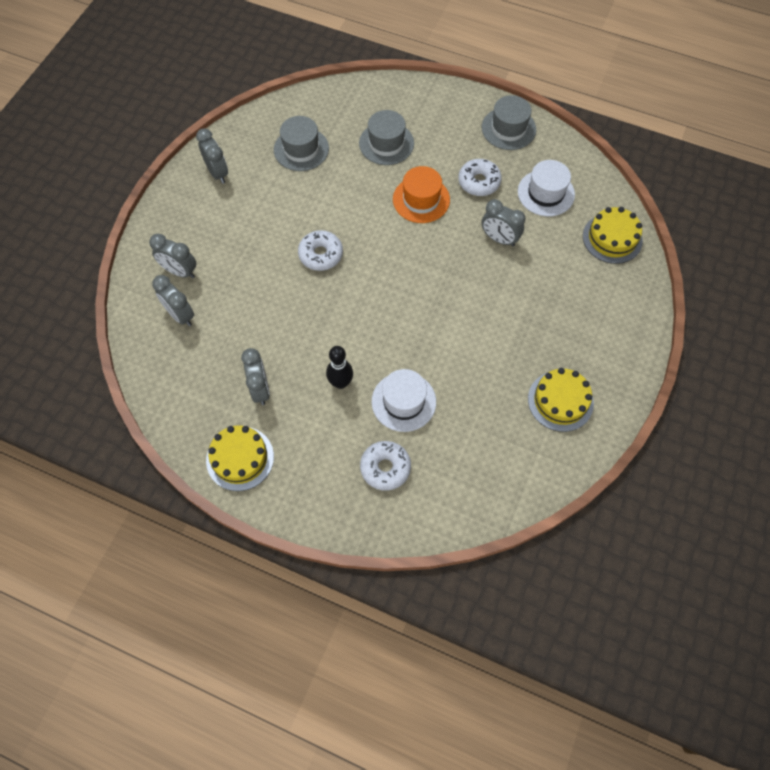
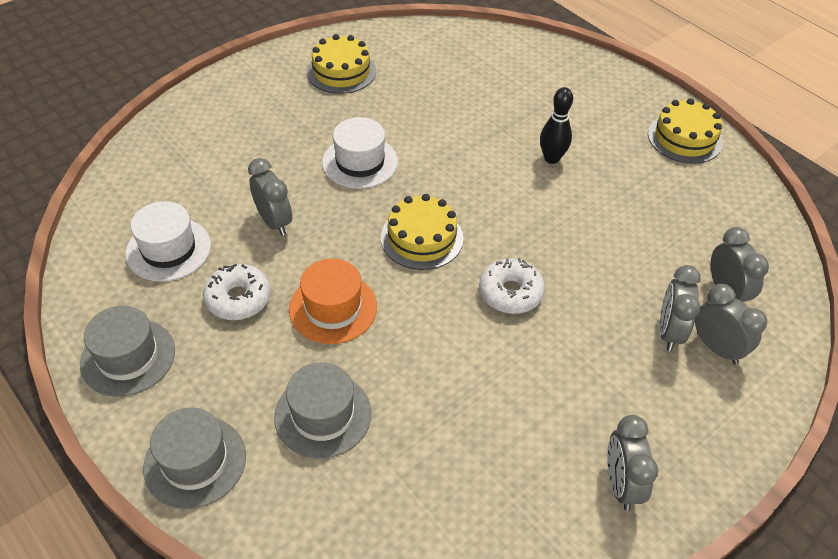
camera: 155 degrees left, 15 degrees down
(260, 389) = (644, 184): grey clock -> grey clock (669, 332)
(301, 149) = (463, 466): grey hat -> grey hat (195, 461)
(385, 468) = (541, 85): white donut -> none
(403, 401) = (493, 122): white hat -> white hat (360, 162)
(612, 238) = (147, 172): yellow cake -> yellow cake (421, 238)

